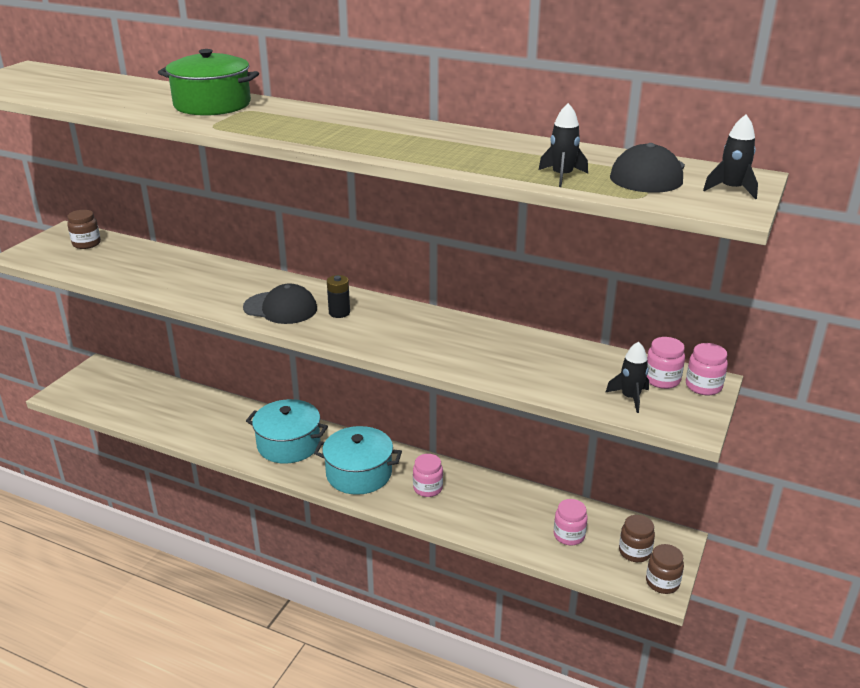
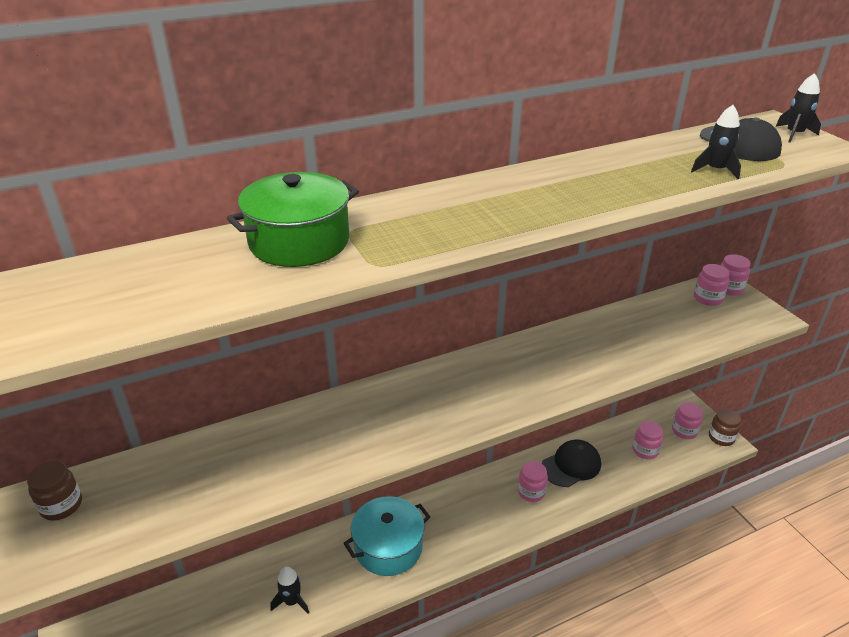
camera: 50 degrees left, 5 degrees up
(280, 308) = (408, 422): black cap -> black cap (571, 465)
(339, 312) = (457, 391): black battery -> none
(359, 473) = (474, 522): turquoise pot -> none
(630, 398) = (720, 322): black rocket -> black rocket (292, 601)
(634, 552) = (684, 431): brown jar -> pink jar

